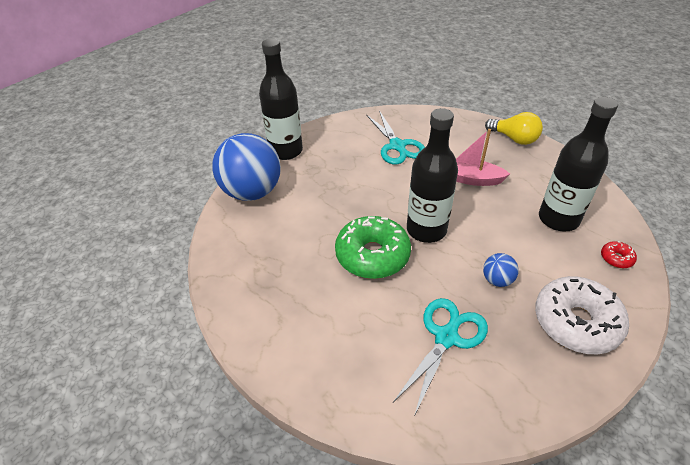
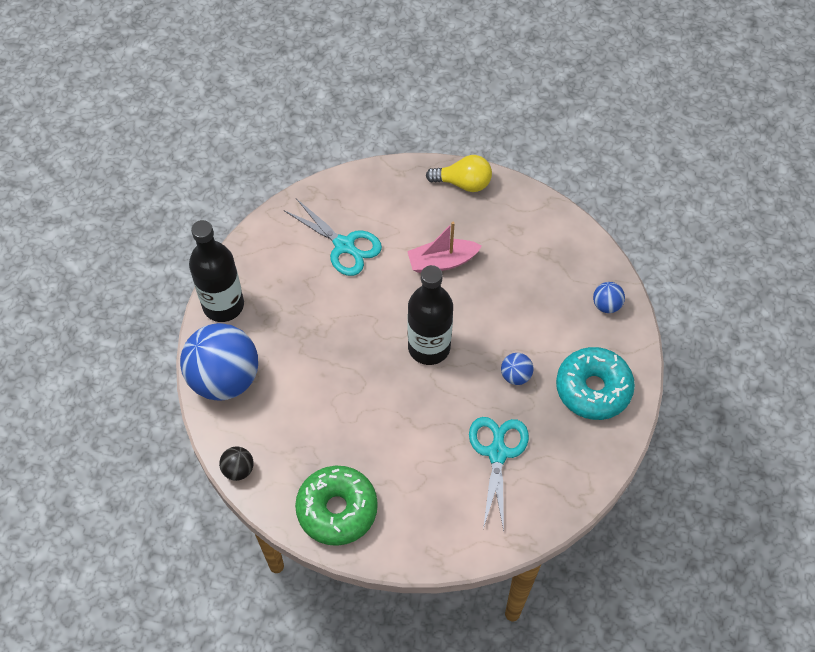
camera: 30 degrees left, 15 degrees up
(213, 253) = (238, 469): none -> black ball
(372, 255) = (393, 400): green donut -> green donut (337, 509)
(558, 219) = (544, 280): black bottle -> none
(576, 322) = (593, 389): white donut -> turquoise donut
(616, 258) = (606, 305): red donut -> blue ball

